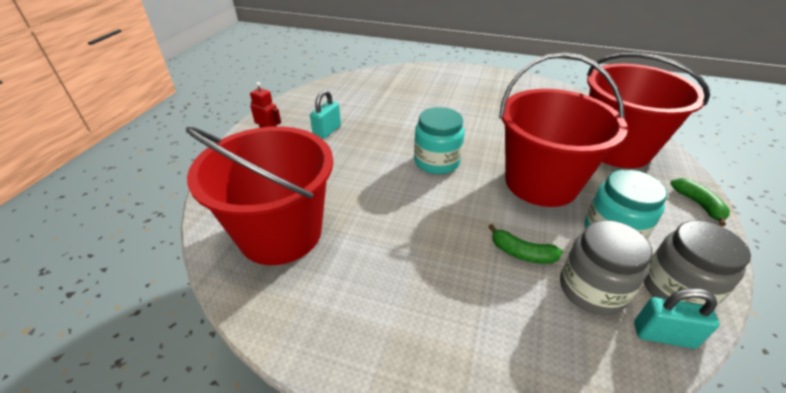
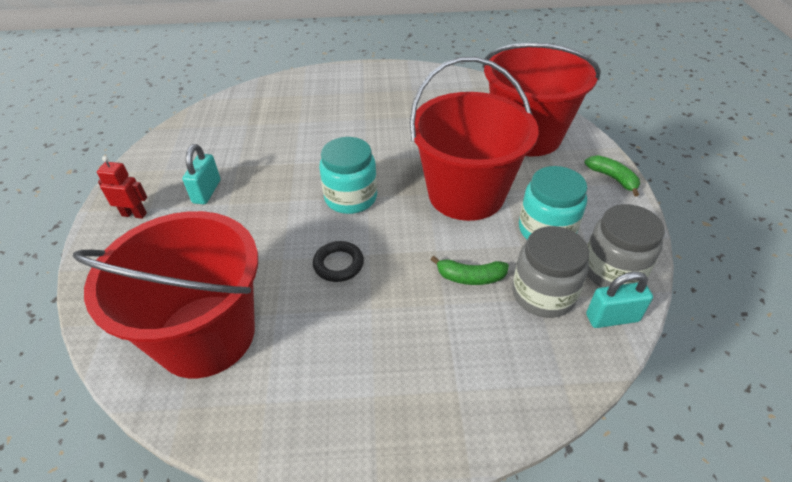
camera: 20 degrees left, 5 degrees up
(406, 209) = (338, 264): none -> black ring

